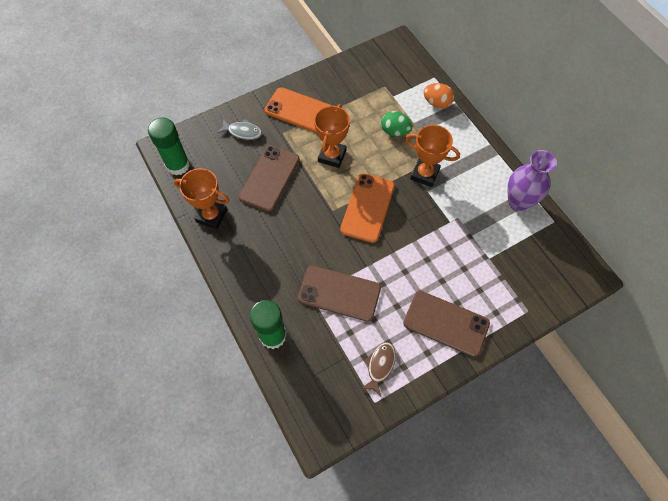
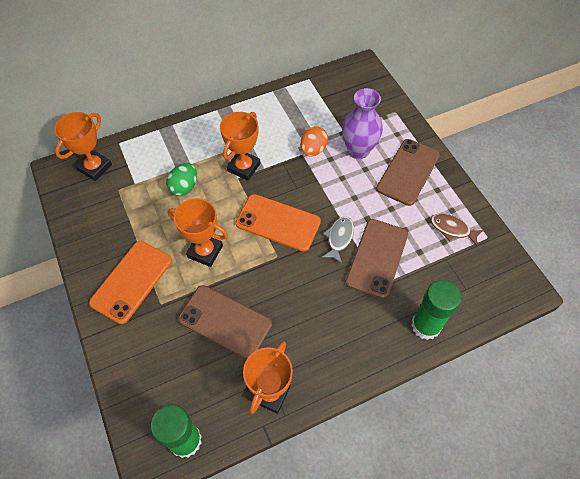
camera: 85 degrees left, 5 degrees down
(243, 132) = (148, 352): grey fish -> grey fish (339, 238)
(404, 66) = (95, 167): none -> orange trophy
(437, 103) = (155, 145): orange egg -> orange egg (313, 150)
(518, 201) = (285, 99): purple vase -> purple vase (358, 150)

